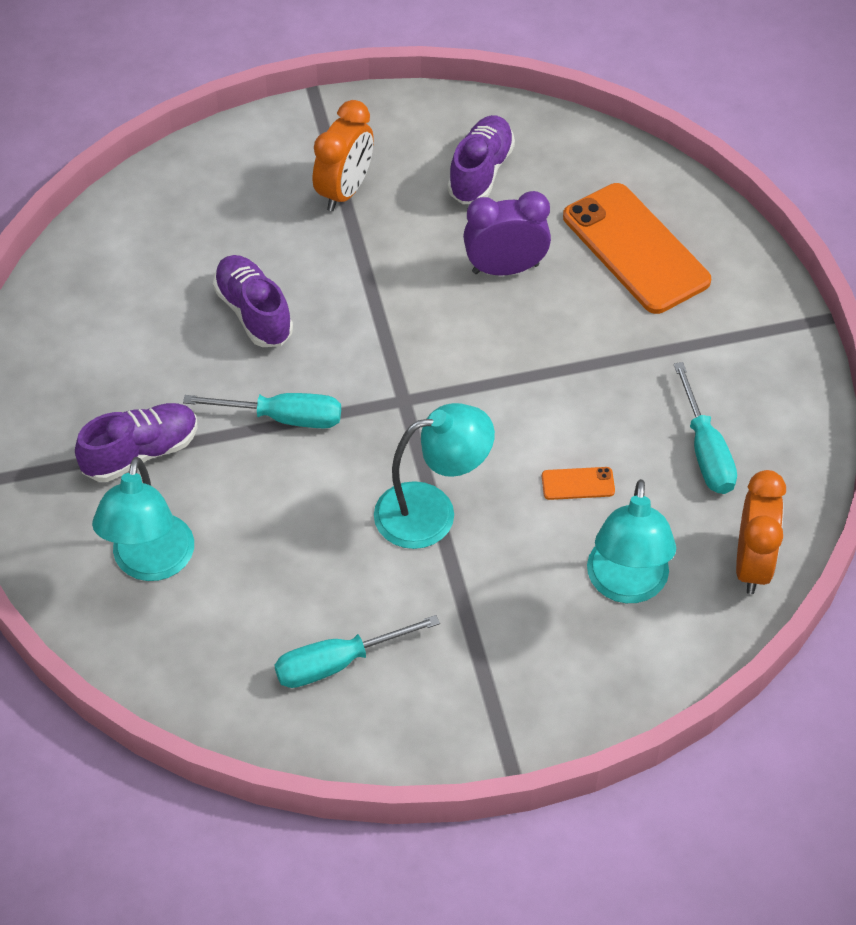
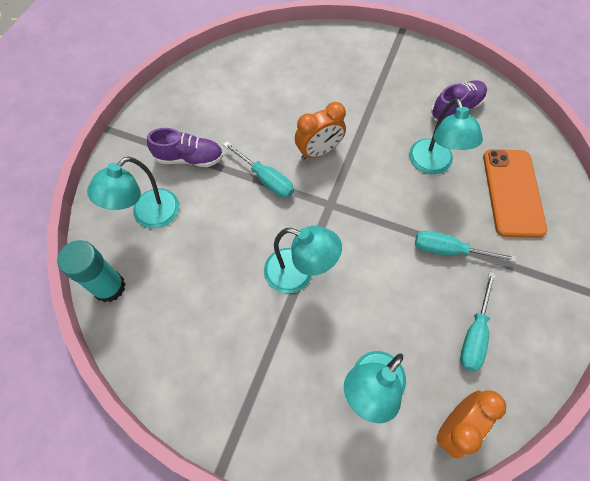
camera: 35 degrees right, 10 degrees up
(179, 683) = (109, 287): none -> turquoise glue stick
(254, 312) = (293, 119): purple shoe -> none
(338, 663) = (188, 328): turquoise screwdriver -> turquoise screwdriver (449, 250)
(345, 191) = (381, 84): orange clock -> orange clock (319, 151)
(505, 269) = (433, 165): purple clock -> turquoise lamp
(578, 484) = (387, 307): orange phone -> none

